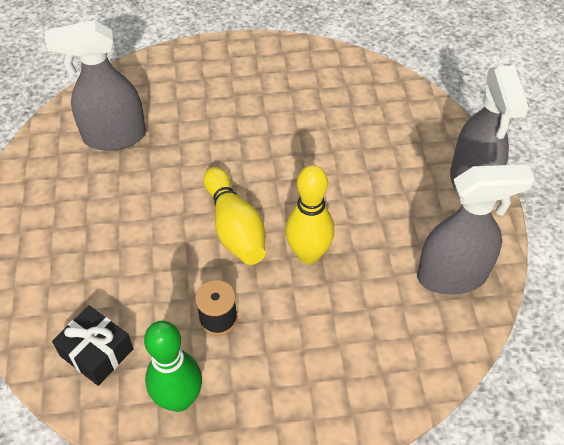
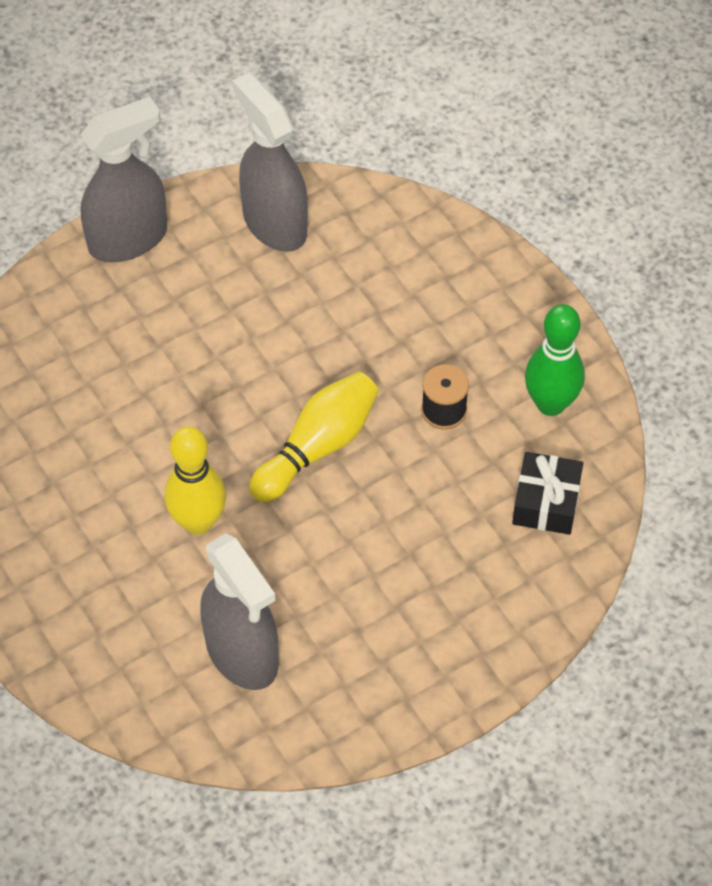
camera: 115 degrees left, 5 degrees up
(308, 254) = (316, 360): yellow bowling pin -> yellow bowling pin (198, 522)

